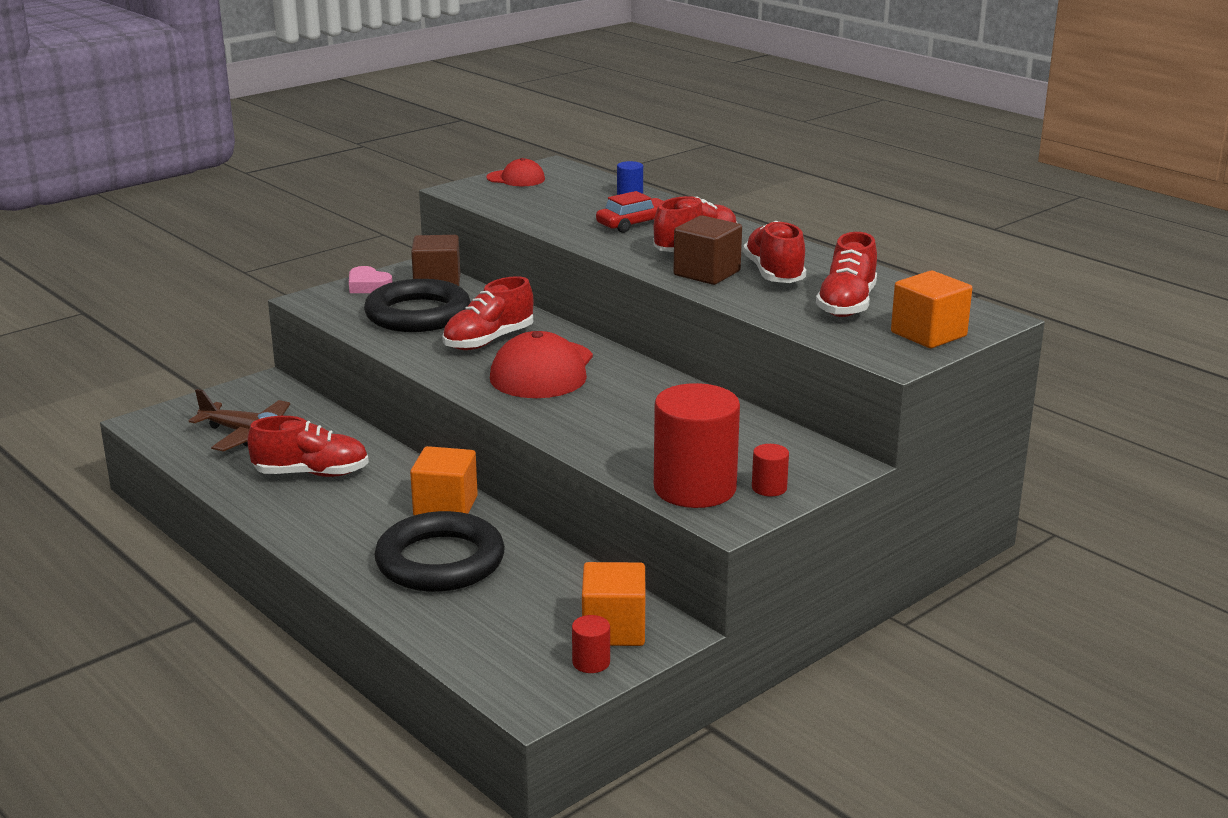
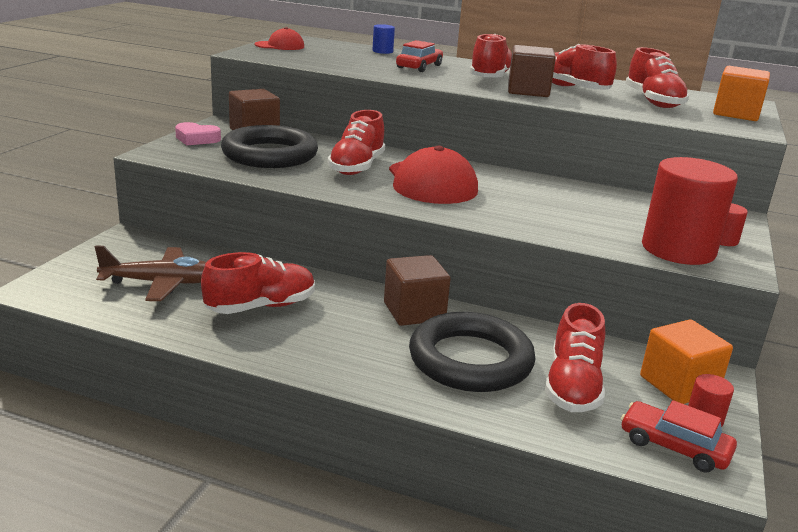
camera: 30 degrees left, 0 degrees up
(445, 506) = (414, 311): orange cube -> brown cube
(504, 605) = (572, 386): none -> red shoe
(525, 674) = (674, 446): none -> red car

